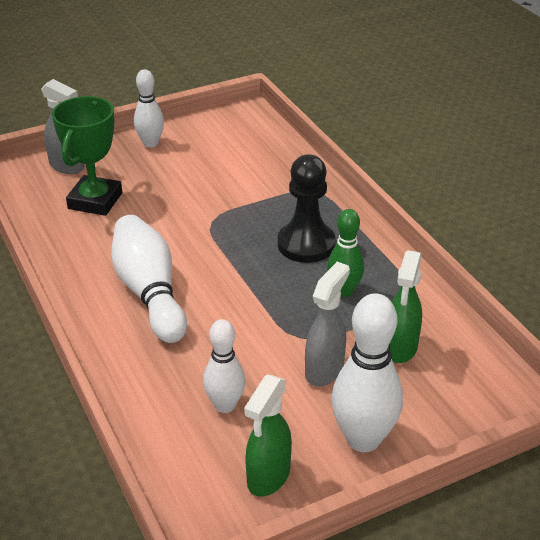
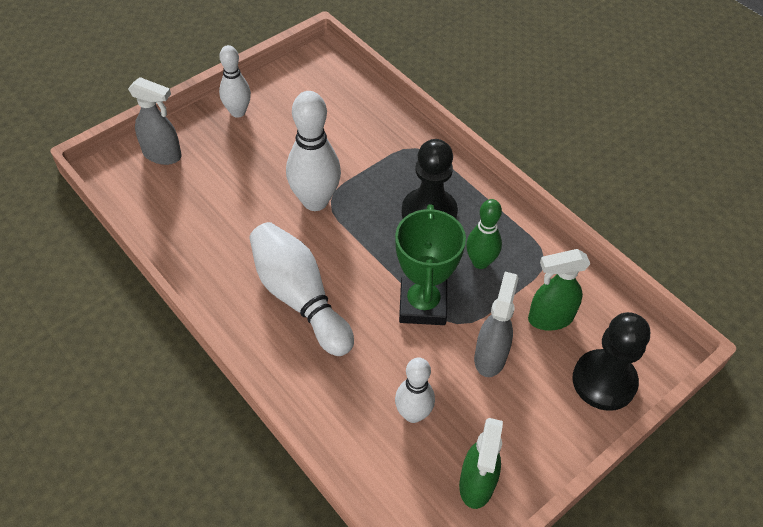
camera: 15 degrees left, 15 degrees up
(95, 201) = (207, 194): green trophy -> green trophy (422, 305)
(363, 439) = (546, 425): white bowling pin -> white bowling pin (315, 201)
(400, 348) = (549, 318): green spray bottle -> green spray bottle turned 75 degrees clockwise
(441, 411) = (604, 381): none -> black pawn

